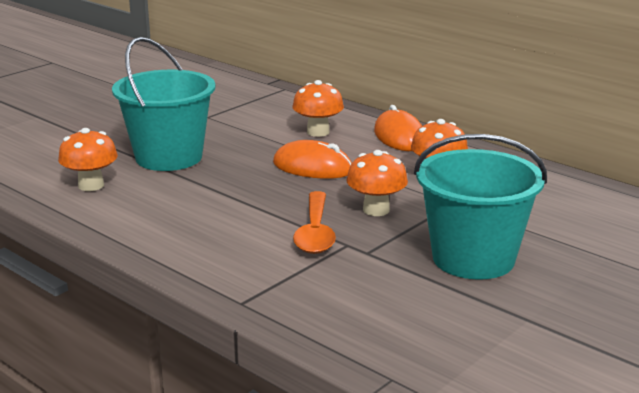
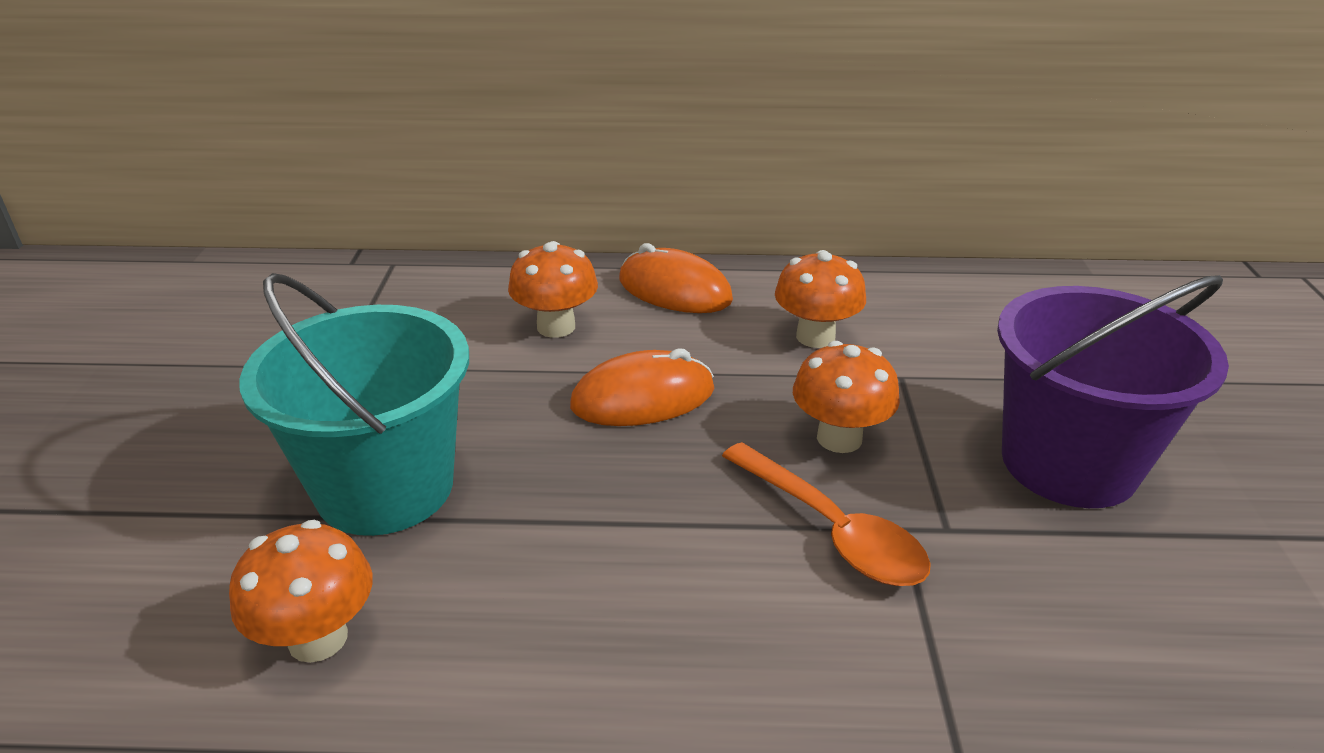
camera: 40 degrees left, 10 degrees up
(473, 258) = (1068, 463): turquoise bucket -> purple bucket

